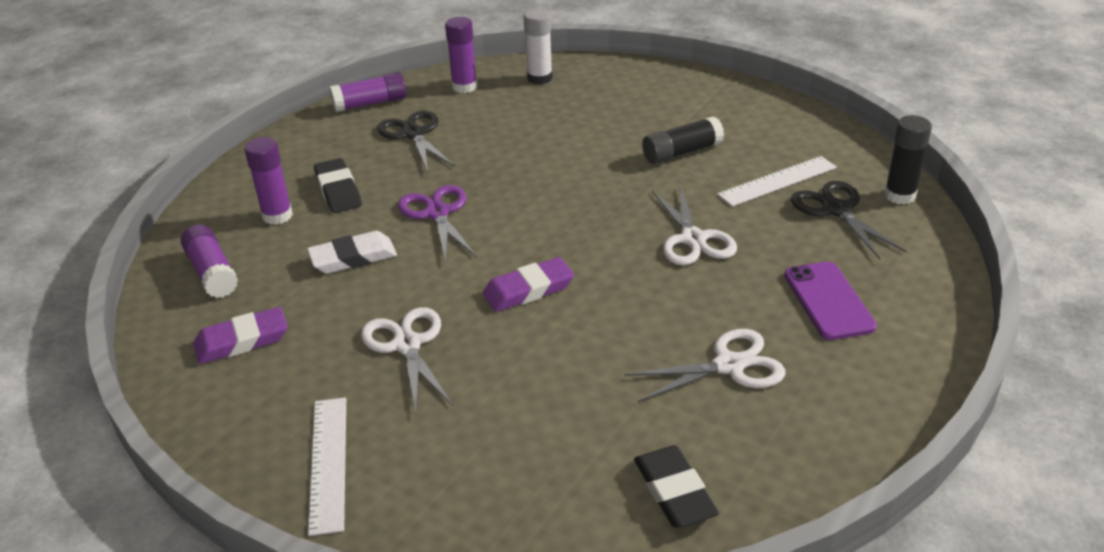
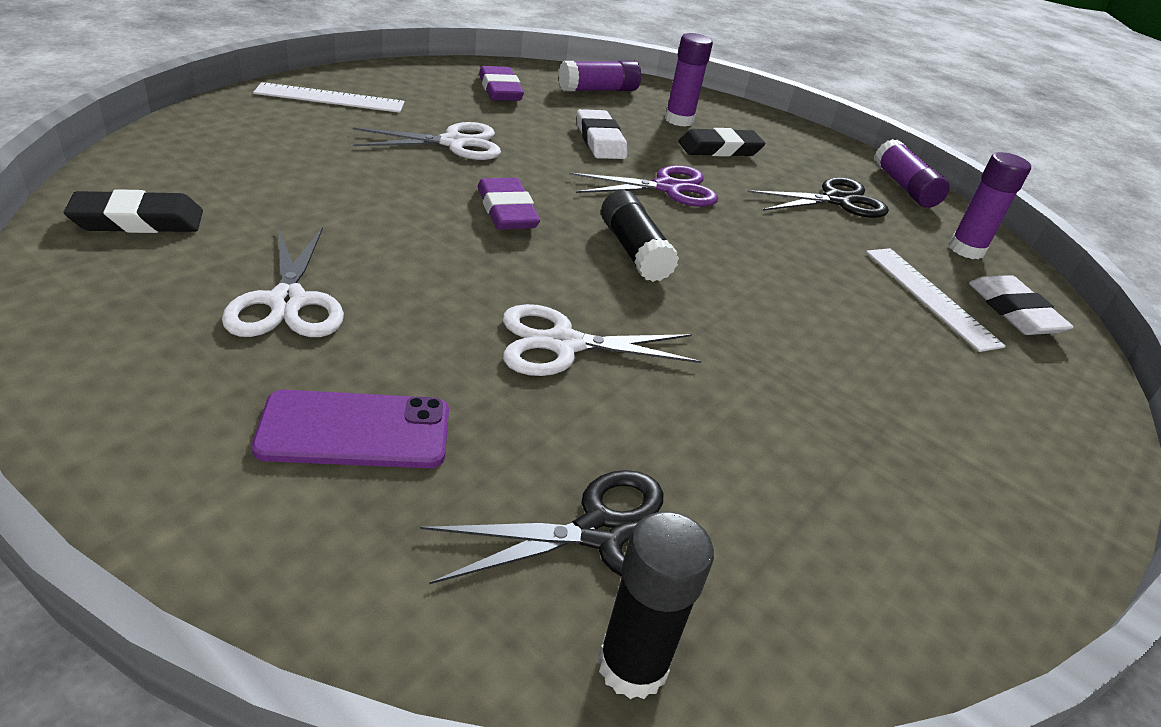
camera: 90 degrees right, 0 degrees up
(539, 78) = (1014, 311): white glue stick -> white eraser
(682, 152) = (805, 395): black glue stick -> black glue stick (634, 251)
(777, 181) = (709, 483): white ruler -> white ruler (930, 297)

